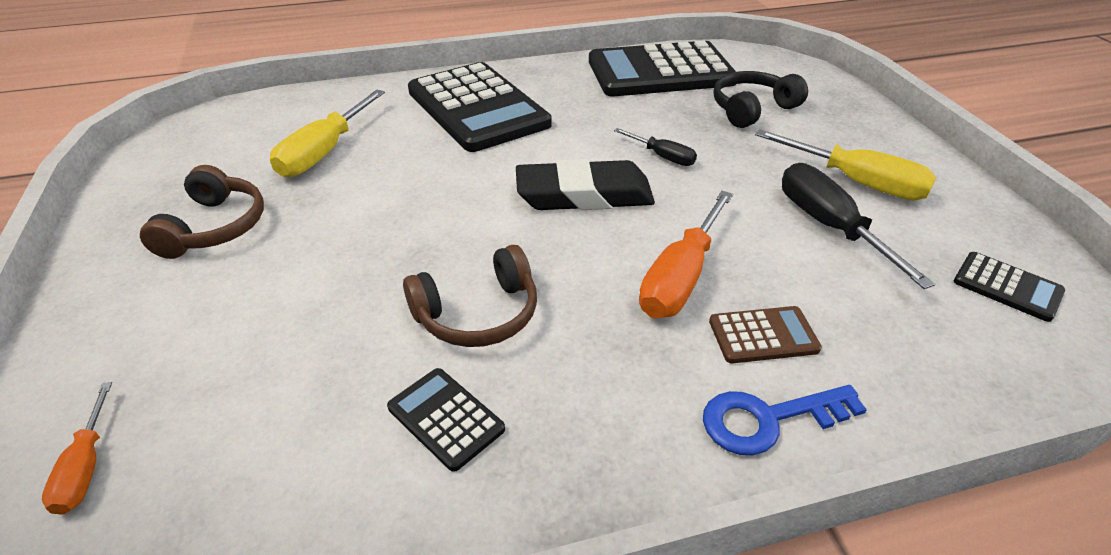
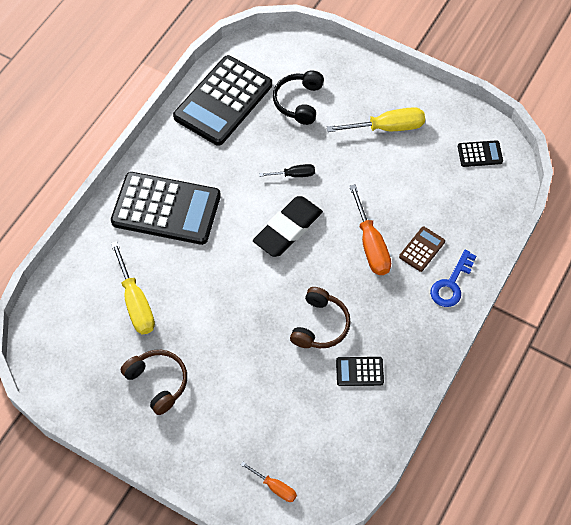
camera: 45 degrees left, 20 degrees up
(830, 227) = (399, 168): black screwdriver -> none

